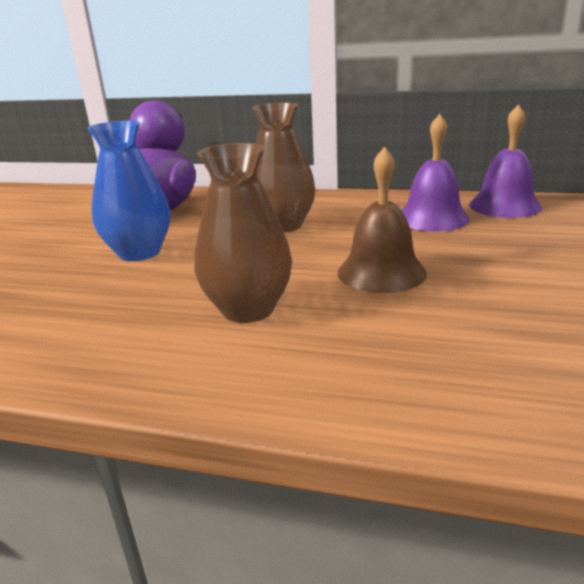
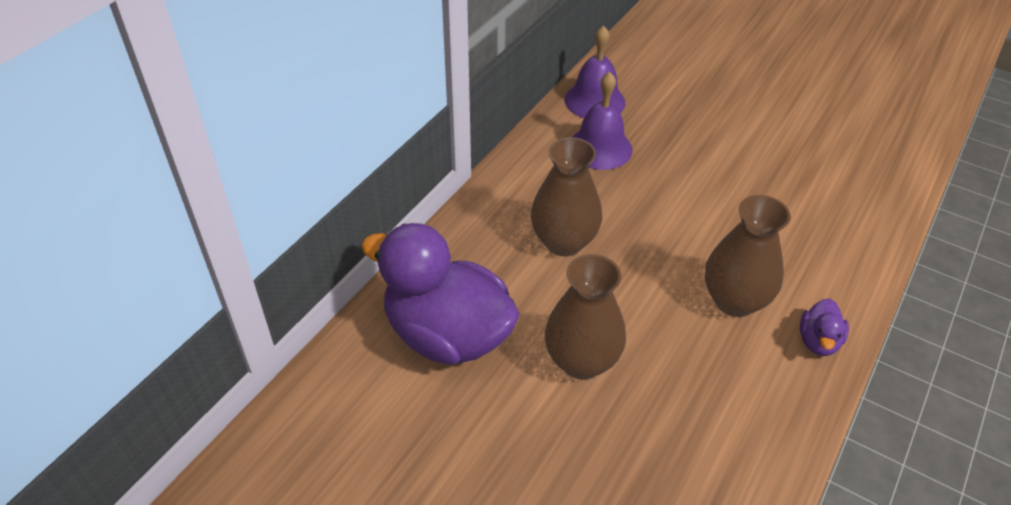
camera: 75 degrees left, 20 degrees up
(139, 252) = (581, 361): blue vase -> brown vase
(199, 374) = (818, 341): none -> purple duck
(381, 272) = (697, 213): brown bell -> none

